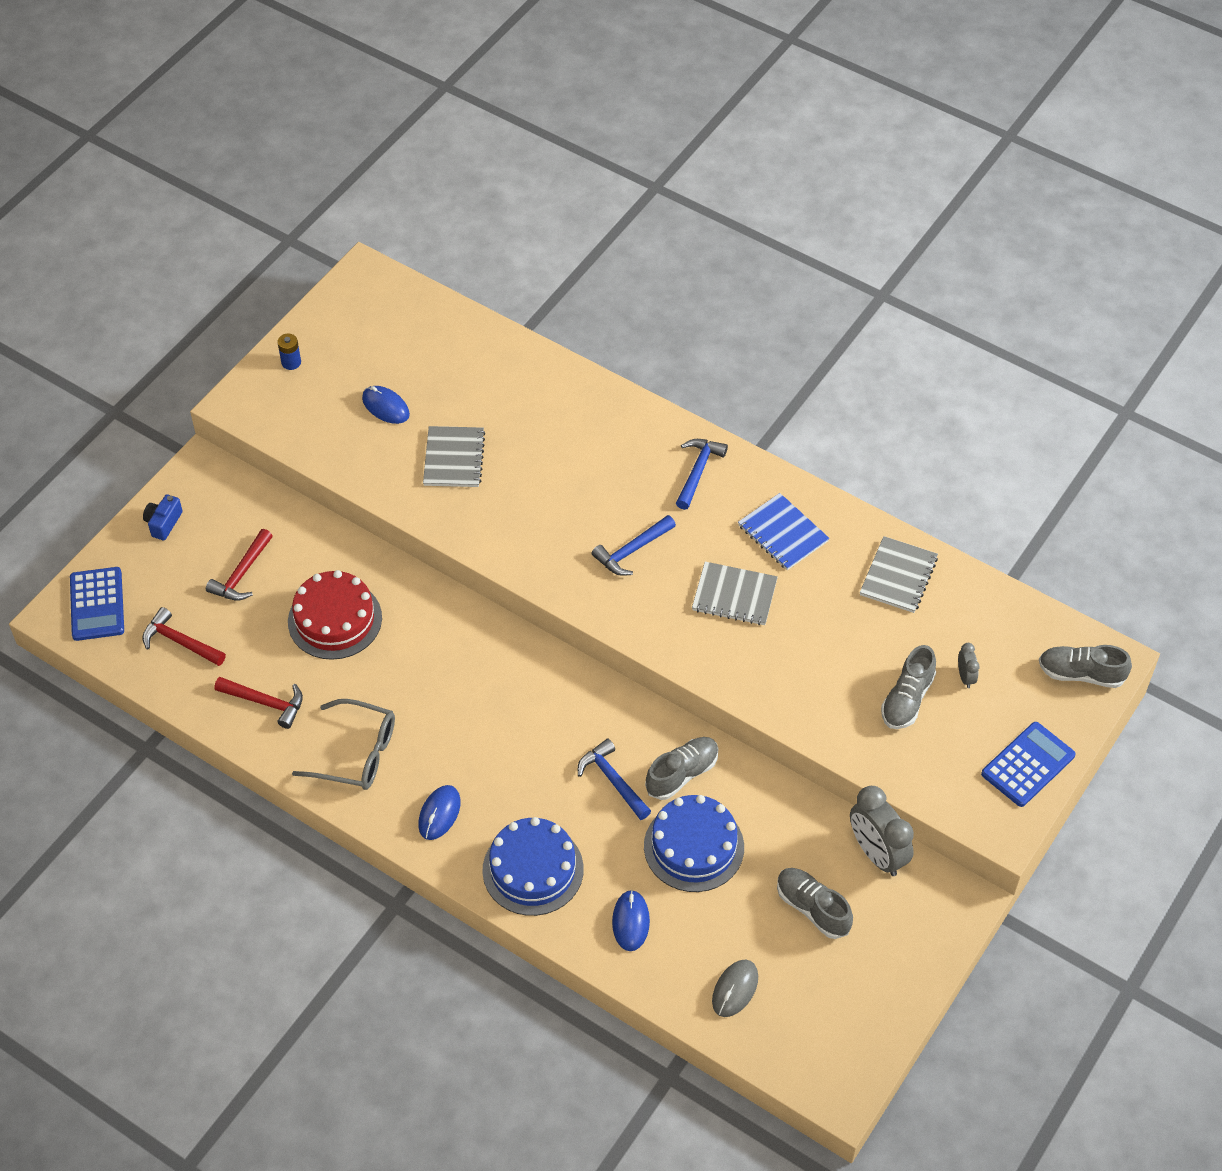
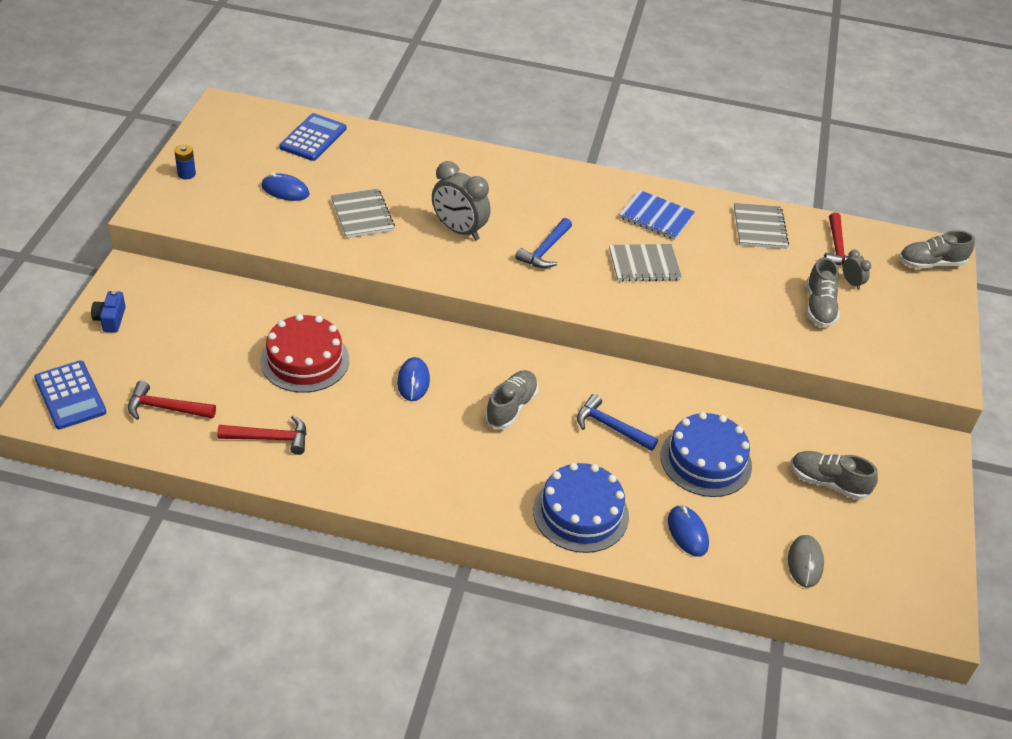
camera: 25 degrees left, 10 degrees down
(242, 574) = (202, 343): red hammer -> red hammer (837, 248)
(357, 753) = (375, 459): grey glasses -> none
(439, 814) = (474, 489): blue mouse -> blue mouse (413, 381)
(682, 774) = (664, 409): grey shoe -> grey shoe (511, 407)
(697, 471) = (566, 189): blue hammer -> none
(876, 854) = (851, 429): grey clock -> grey clock (459, 230)
(1028, 765) = (936, 331): blue calculator -> blue calculator (313, 138)

